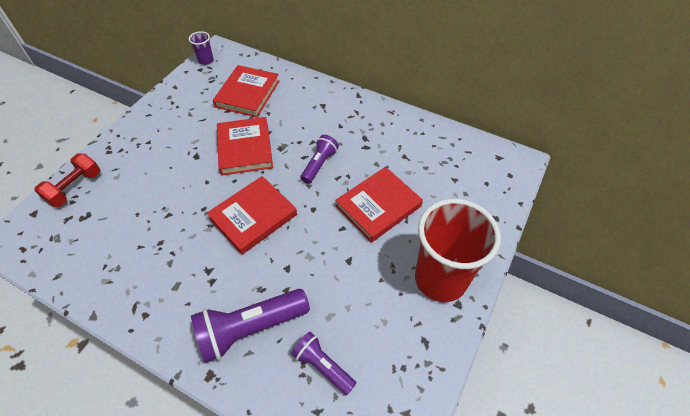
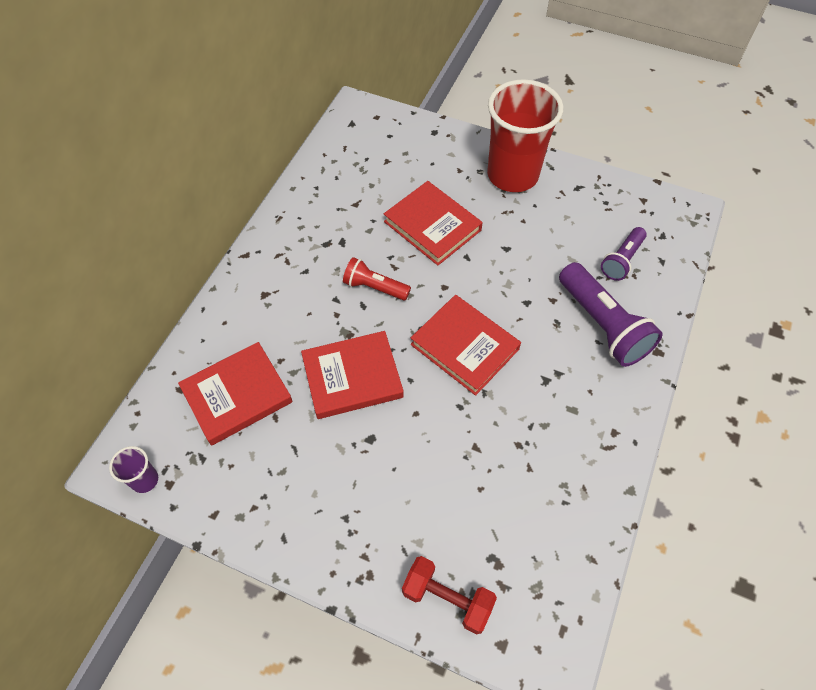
camera: 95 degrees left, 5 degrees up
(247, 94) = (237, 395): red book -> red book turned 45 degrees counterclockwise
(319, 164) = (374, 287): purple flashlight -> red flashlight

